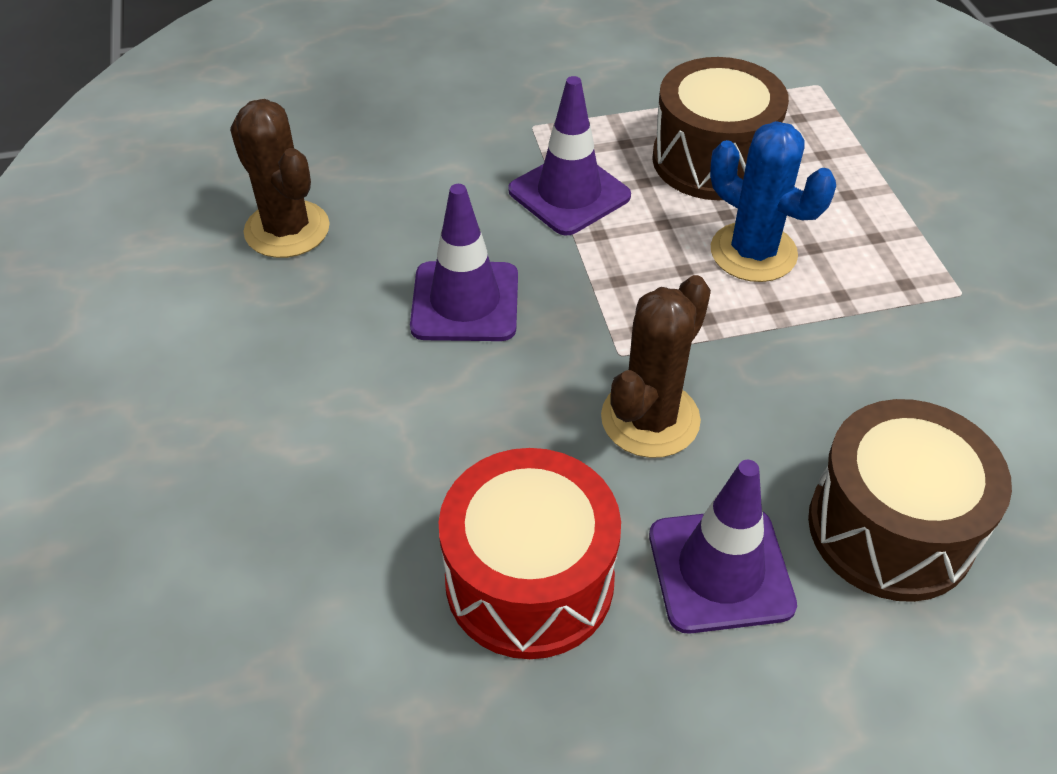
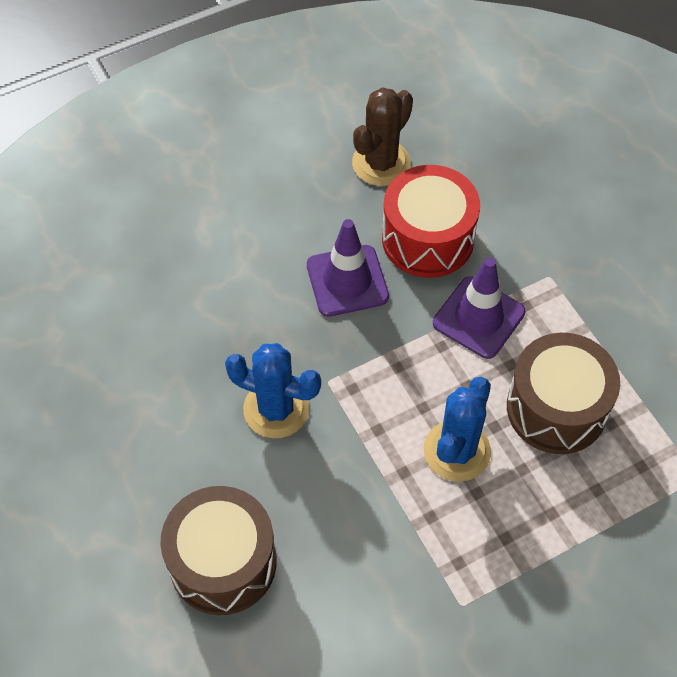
camera: 75 degrees right, 10 degrees up
(529, 580) = (141, 368): red drum -> red drum (427, 238)
(650, 419) = (276, 409): brown cactus -> blue cactus
(720, 570) = (170, 466): purple traffic cone -> none

